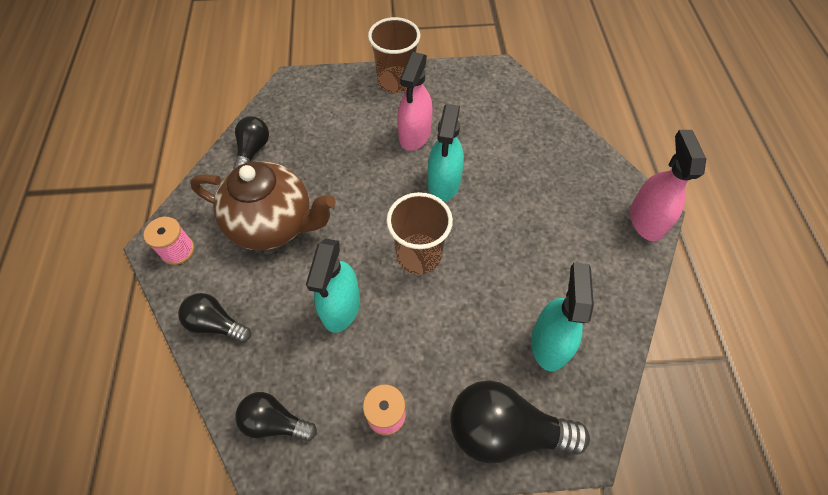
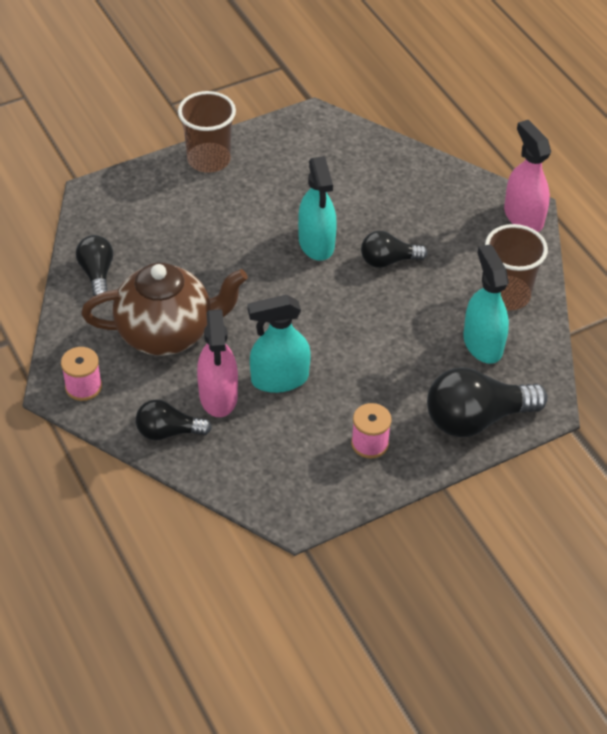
camera: 25 degrees left, 10 degrees down
(275, 422) = (275, 483): black light bulb -> black light bulb (388, 261)
(341, 307) = (279, 379): turquoise spray bottle -> turquoise spray bottle turned 90 degrees clockwise
(414, 134) = (261, 207): pink spray bottle -> pink spray bottle (218, 396)
(418, 255) = (328, 313): brown cup -> brown cup (507, 295)

